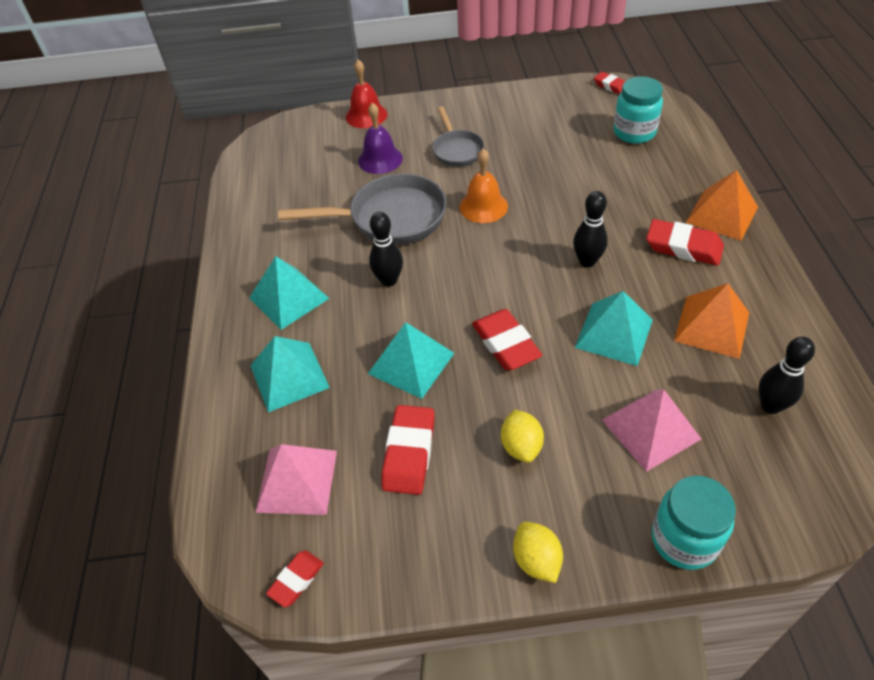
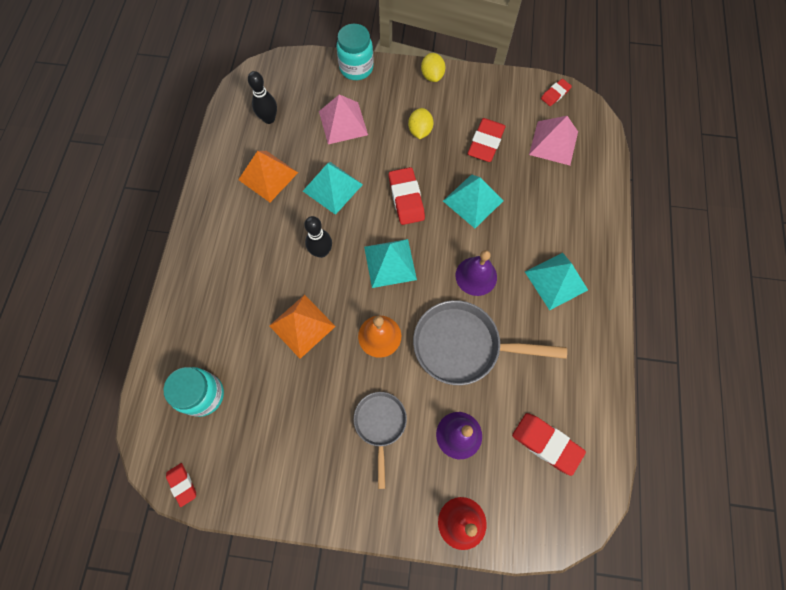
camera: 170 degrees left, 20 degrees up
(289, 376) = (557, 212): turquoise pyramid -> turquoise pyramid (390, 263)
(389, 280) = (476, 276): black bowling pin -> purple bell
(683, 247) = (245, 245): red eraser -> red eraser (546, 443)
(722, 214) = (196, 268): orange pyramid -> orange pyramid (302, 326)

